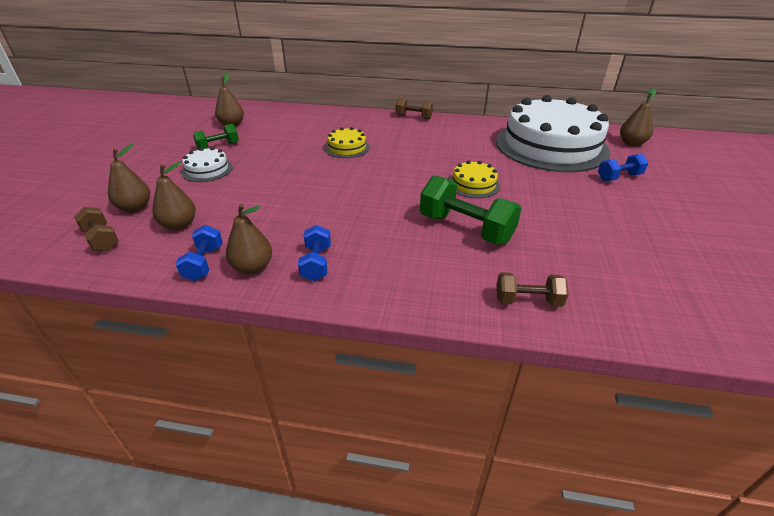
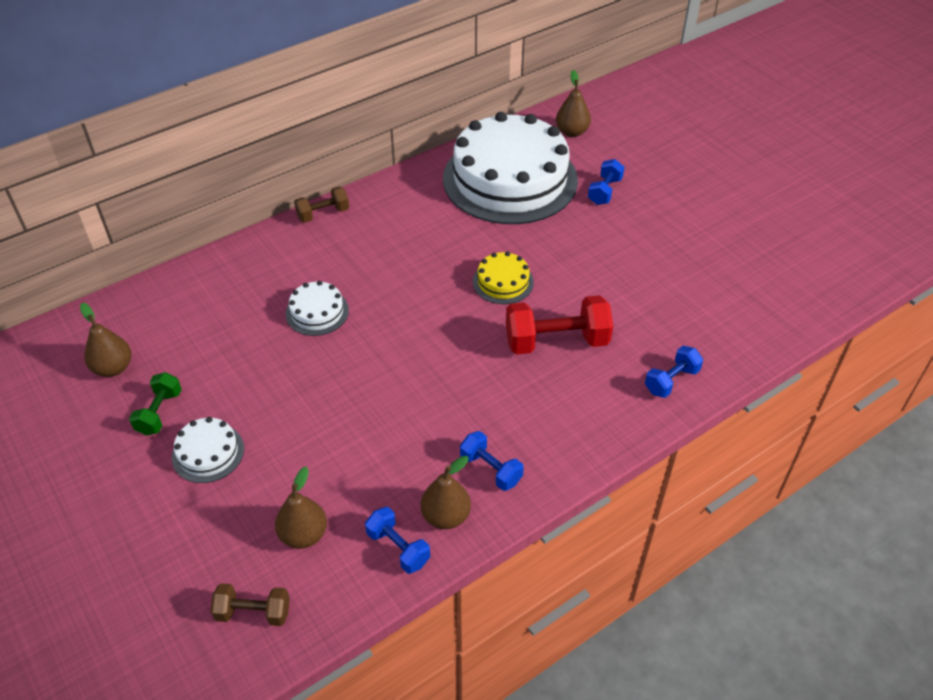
camera: 45 degrees left, 10 degrees up
(135, 208) = (217, 556): brown pear -> none
(347, 148) = (317, 312): yellow cake -> white cake
(466, 228) = (556, 341): green dumbbell -> red dumbbell
(528, 301) = (671, 381): brown dumbbell -> blue dumbbell

